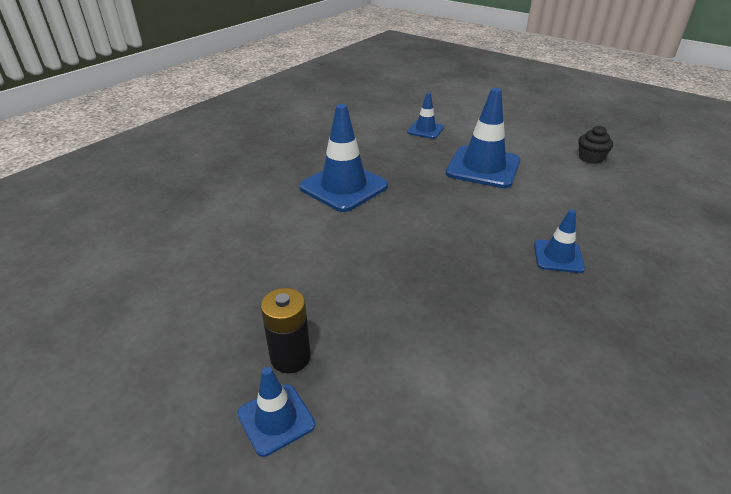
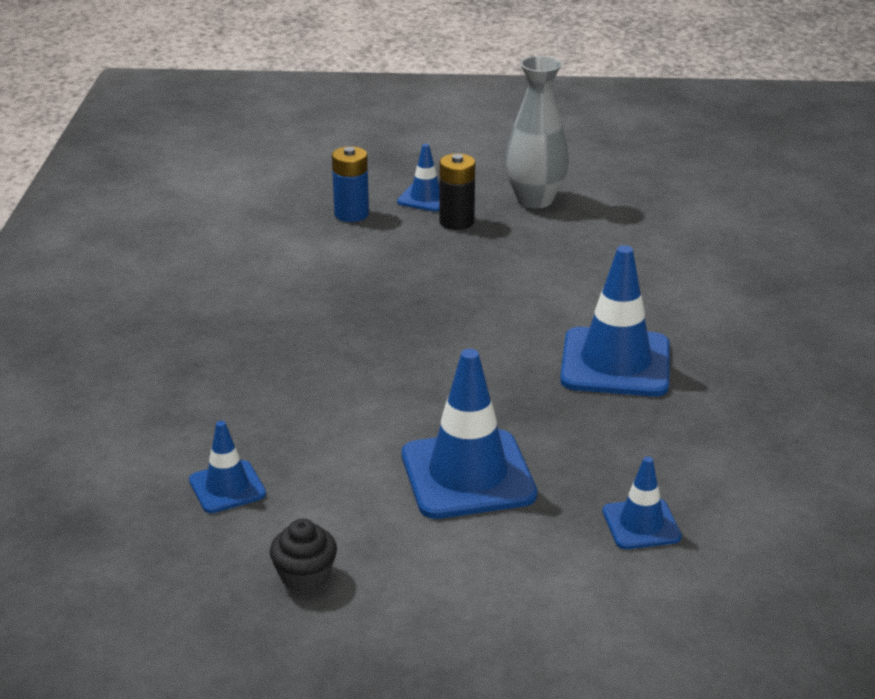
camera: 145 degrees right, 5 degrees down
(186, 350) = (535, 200): none -> grey vase
(381, 435) = (351, 214): none -> blue battery
(558, 256) = (286, 375): blue traffic cone -> blue traffic cone (227, 487)

